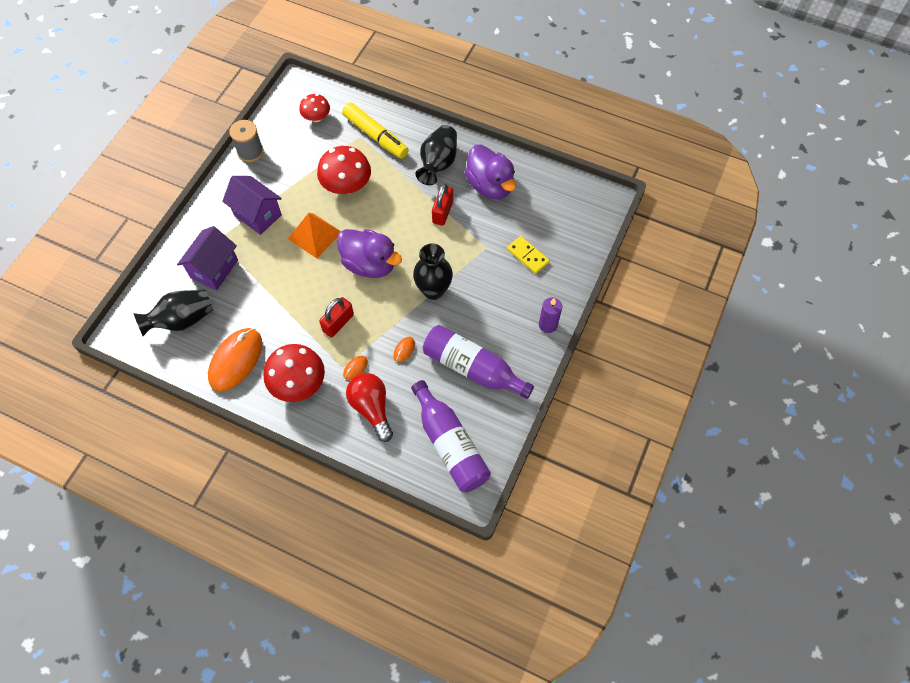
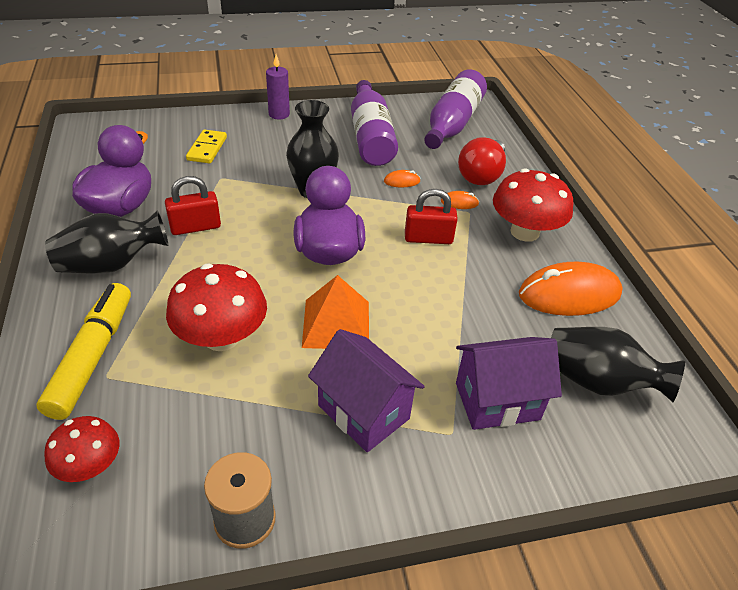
camera: 130 degrees left, 20 degrees down
(257, 215) = (363, 412): purple house -> purple house turned 45 degrees counterclockwise

